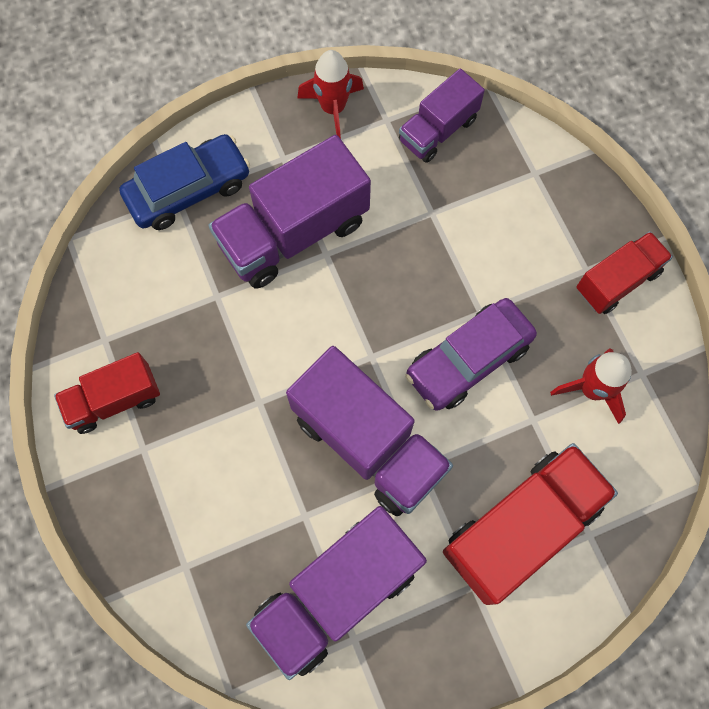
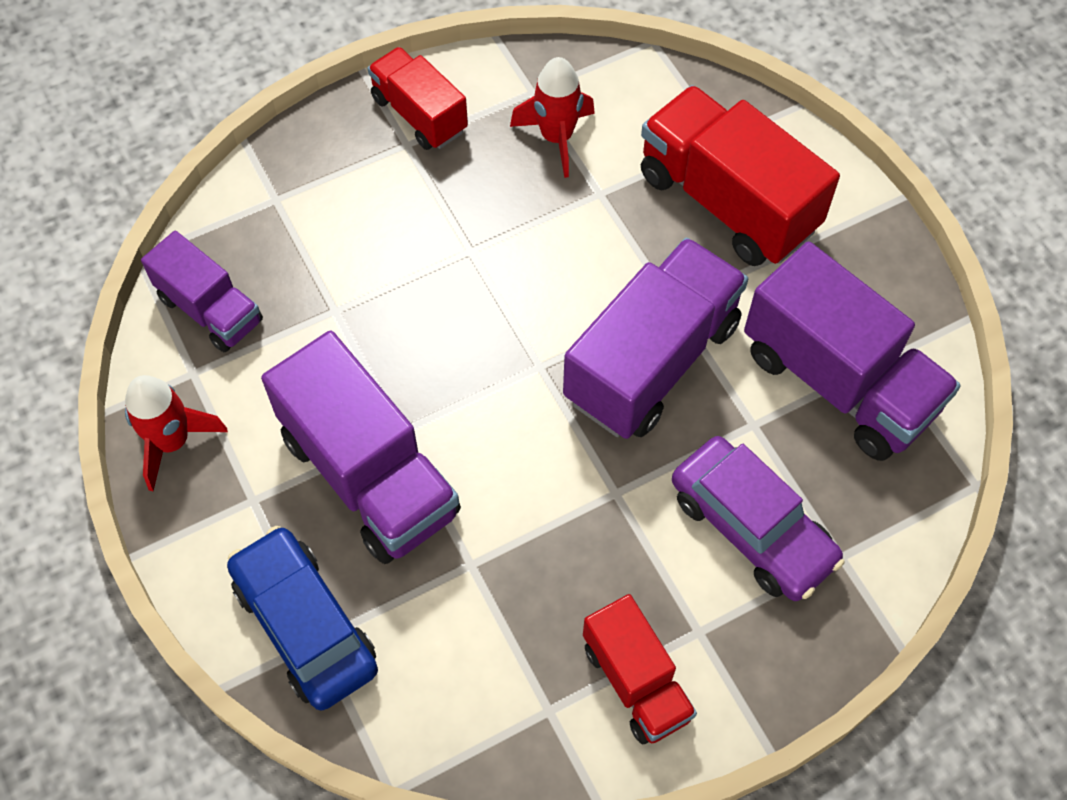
camera: 95 degrees left, 10 degrees down
(468, 359) = (533, 260): purple car -> purple car (752, 527)

